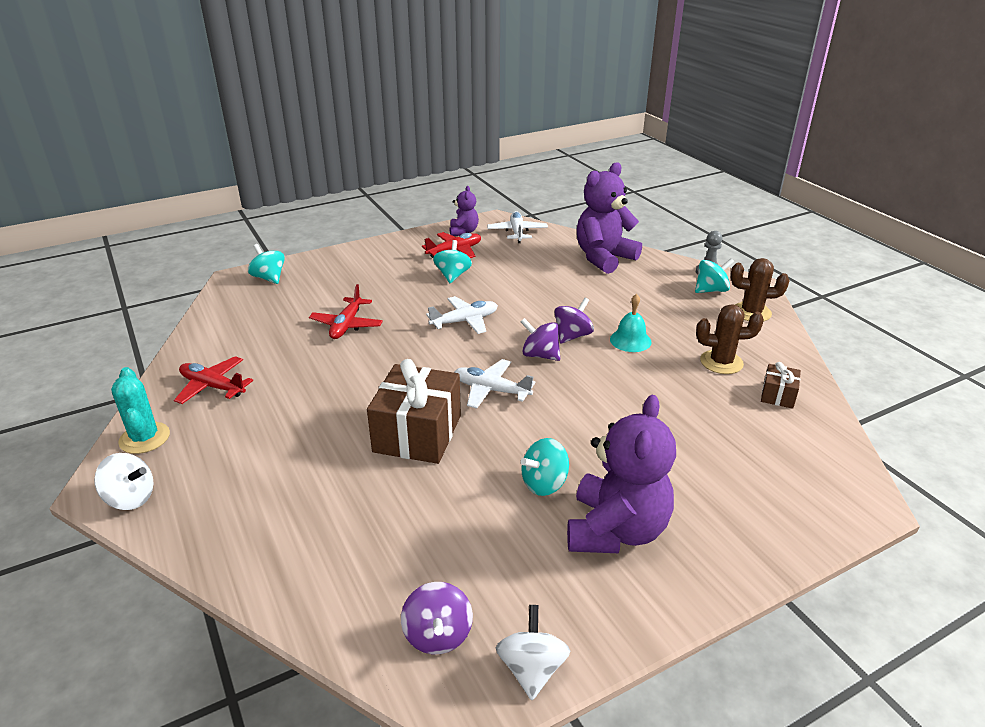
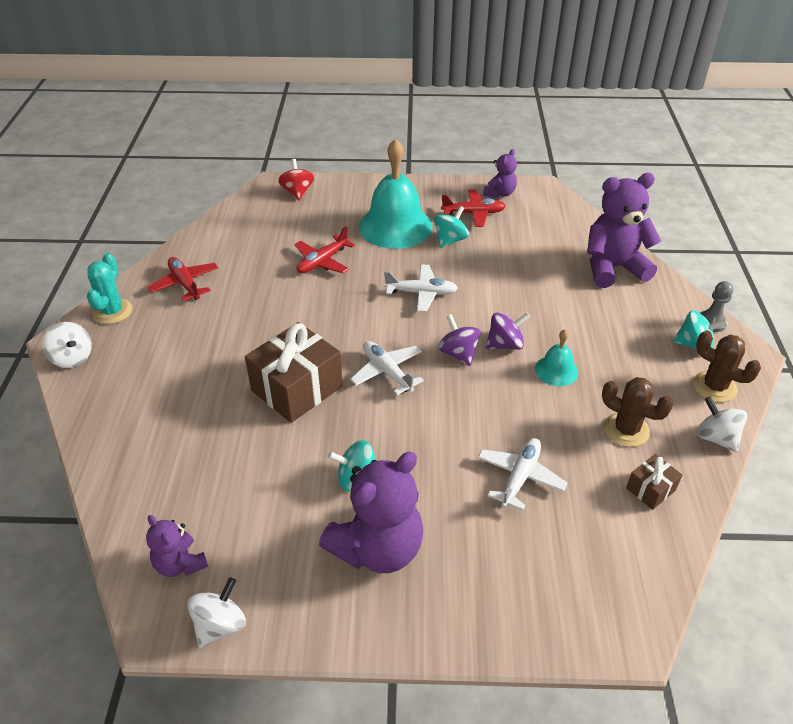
camera: 30 degrees right, 10 degrees up
(269, 278) = (297, 192): turquoise spinning top -> red spinning top
(392, 279) = (395, 226): none -> turquoise bell
(438, 635) = (180, 563): purple spinning top -> purple teddy bear
(517, 232) = (551, 210): white plane -> white plane (520, 477)
(785, 345) = (716, 438): none -> white spinning top

